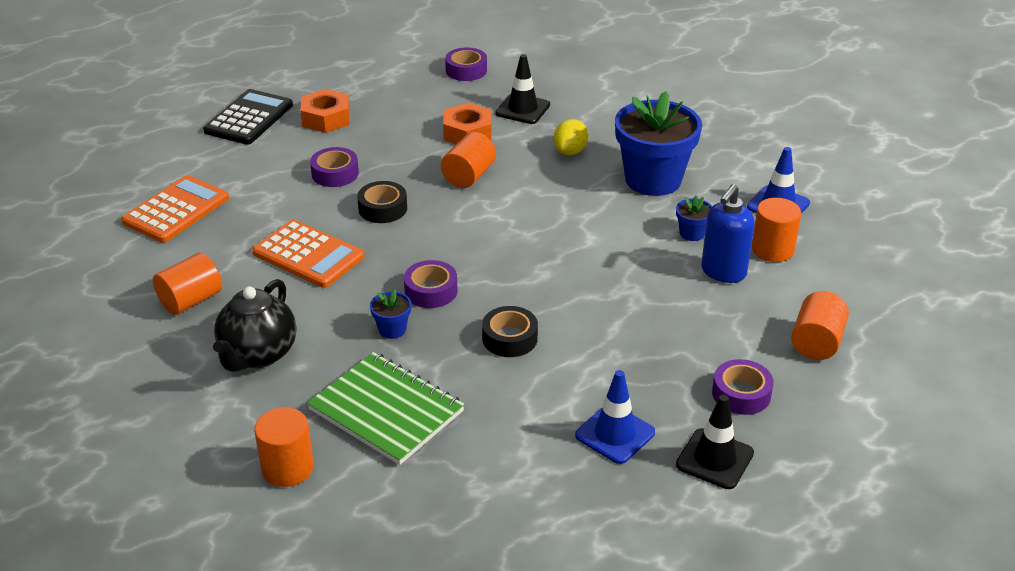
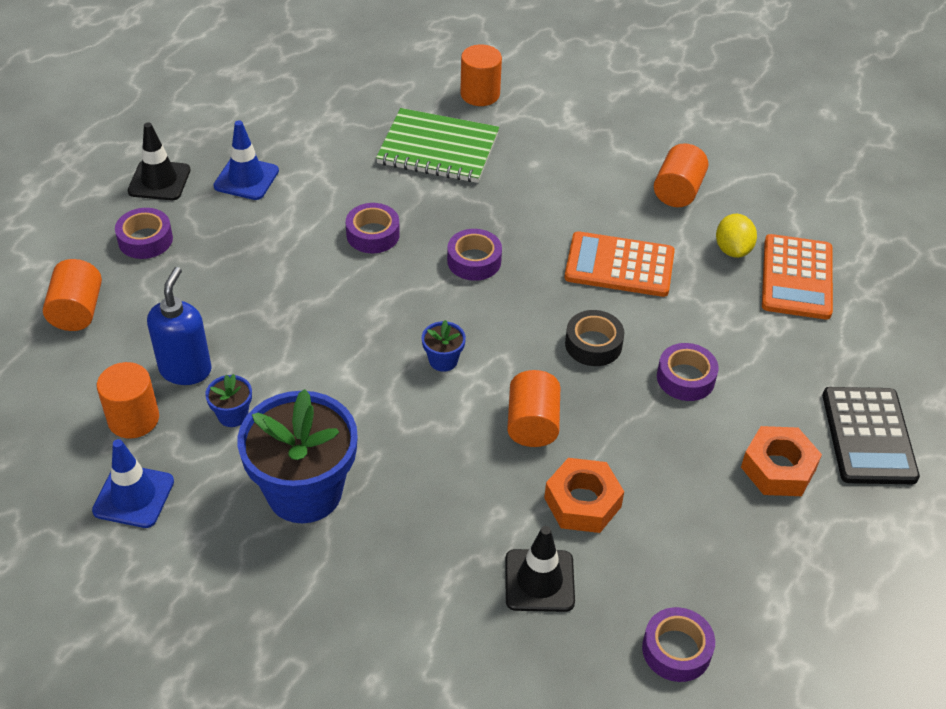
camera: 155 degrees right, 10 degrees up
(258, 355) = (575, 162): black teapot -> none
(392, 329) = (482, 214): blue flower pot -> blue flower pot (443, 360)
(509, 338) = (373, 234): black tape -> purple tape
(570, 151) = (431, 511): yellow lemon -> yellow lemon (732, 249)

